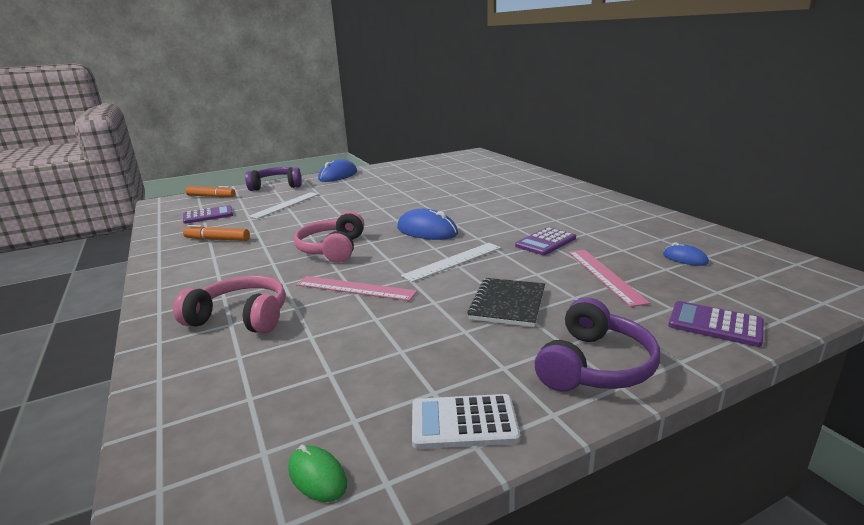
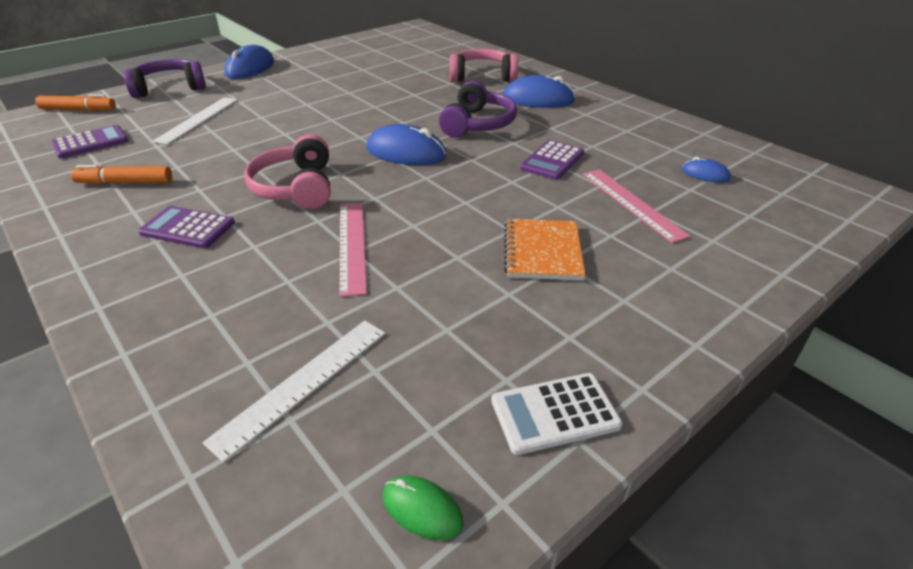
camera: 15 degrees left, 15 degrees up
(241, 317) = (221, 303): pink headphones -> pink headphones (482, 76)
(355, 288) = (352, 245): pink ruler -> pink ruler turned 75 degrees clockwise
(453, 261) = (456, 196): white ruler -> white ruler (303, 383)
(507, 304) = (542, 251): black notebook -> orange notebook
(553, 200) = (538, 99): none -> blue mouse
(595, 365) = (662, 322): purple headphones -> purple headphones (478, 124)
(715, 324) = (760, 257): purple calculator -> purple calculator (188, 228)

